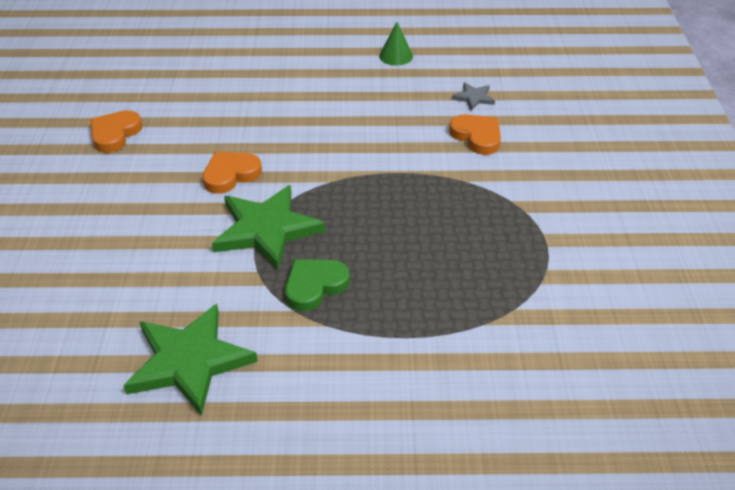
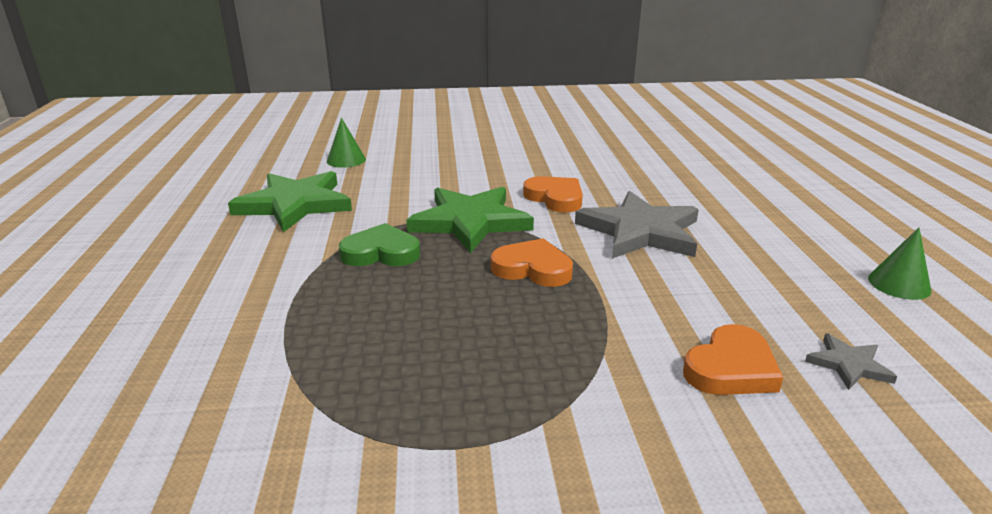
camera: 85 degrees right, 15 degrees down
(65, 329) = (346, 160): none -> green cone
(115, 134) = (596, 147): orange heart -> orange heart (532, 268)
(306, 139) = (640, 231): none -> grey star
(314, 286) = (381, 253): green heart -> green heart turned 45 degrees counterclockwise

